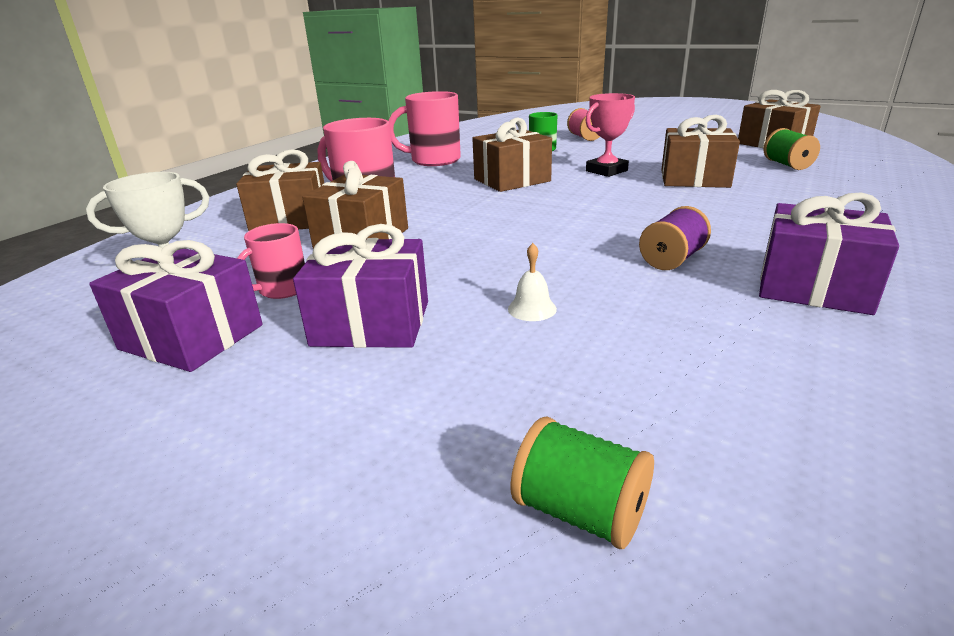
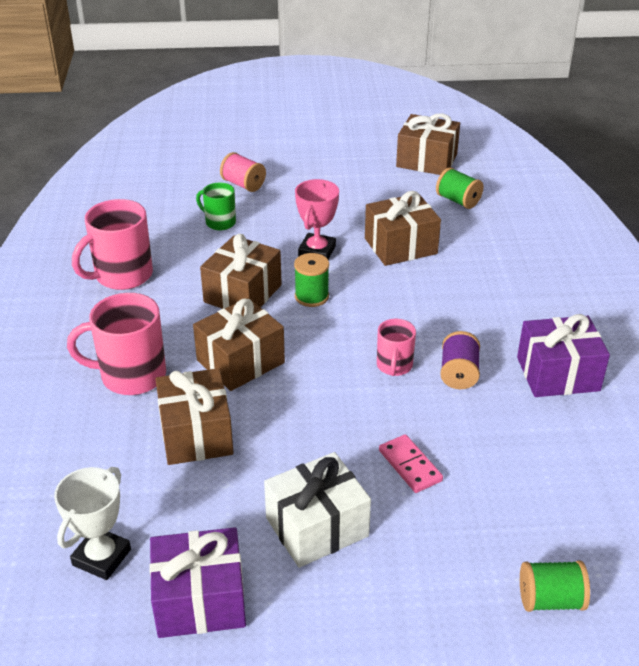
camera: 35 degrees left, 10 degrees up
(282, 289) = (205, 523): pink mug -> pink mug (394, 366)
(290, 220) = (89, 432): brown gift -> brown gift (240, 361)
(371, 323) = (317, 527): purple gift -> white gift
(532, 309) = (410, 466): white bell -> pink domino
(570, 190) = (311, 296): none -> green spool

